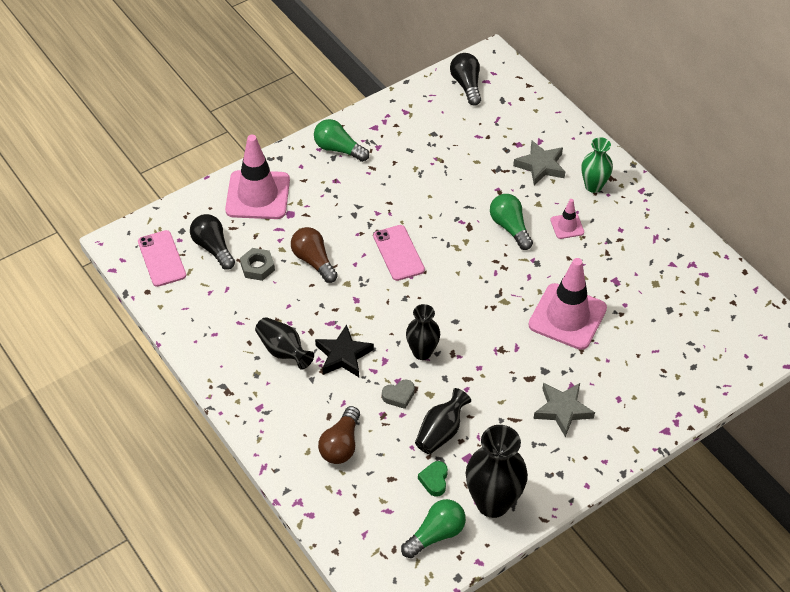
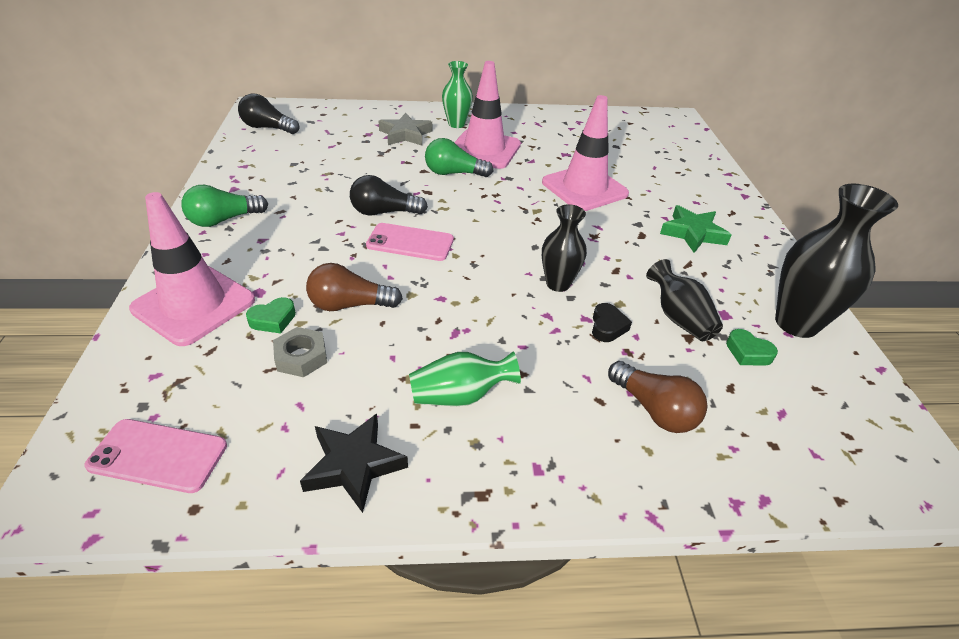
camera: 60 degrees left, 10 degrees down
(213, 248) = (216, 386): black light bulb -> black light bulb (384, 212)
(274, 236) = (273, 320): none -> green heart
(283, 351) = (460, 396): black vase -> green vase
(343, 355) = (513, 344): black star -> black star (354, 465)
(399, 396) = (607, 327): grey heart -> black heart
(436, 534) = (832, 386): green light bulb -> none
(562, 410) = (693, 233): grey star -> green star
(567, 226) = (484, 150): pink traffic cone -> pink traffic cone, size x2.13

